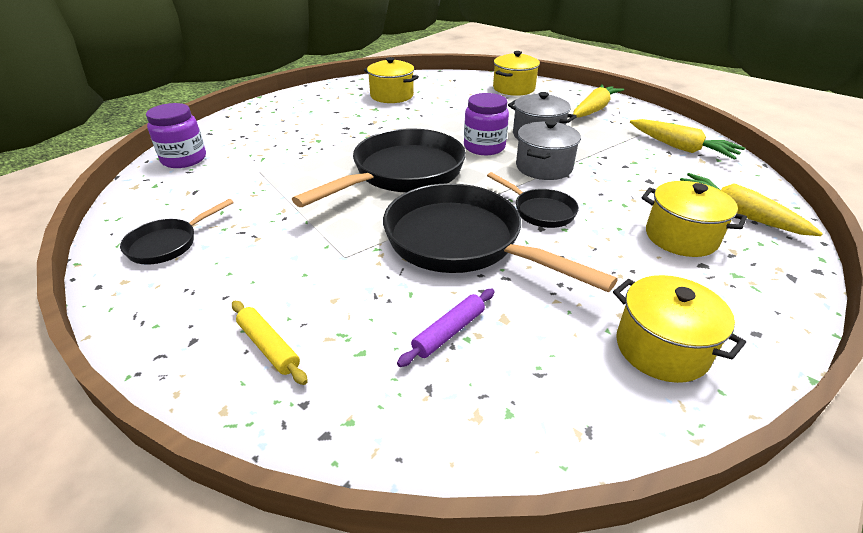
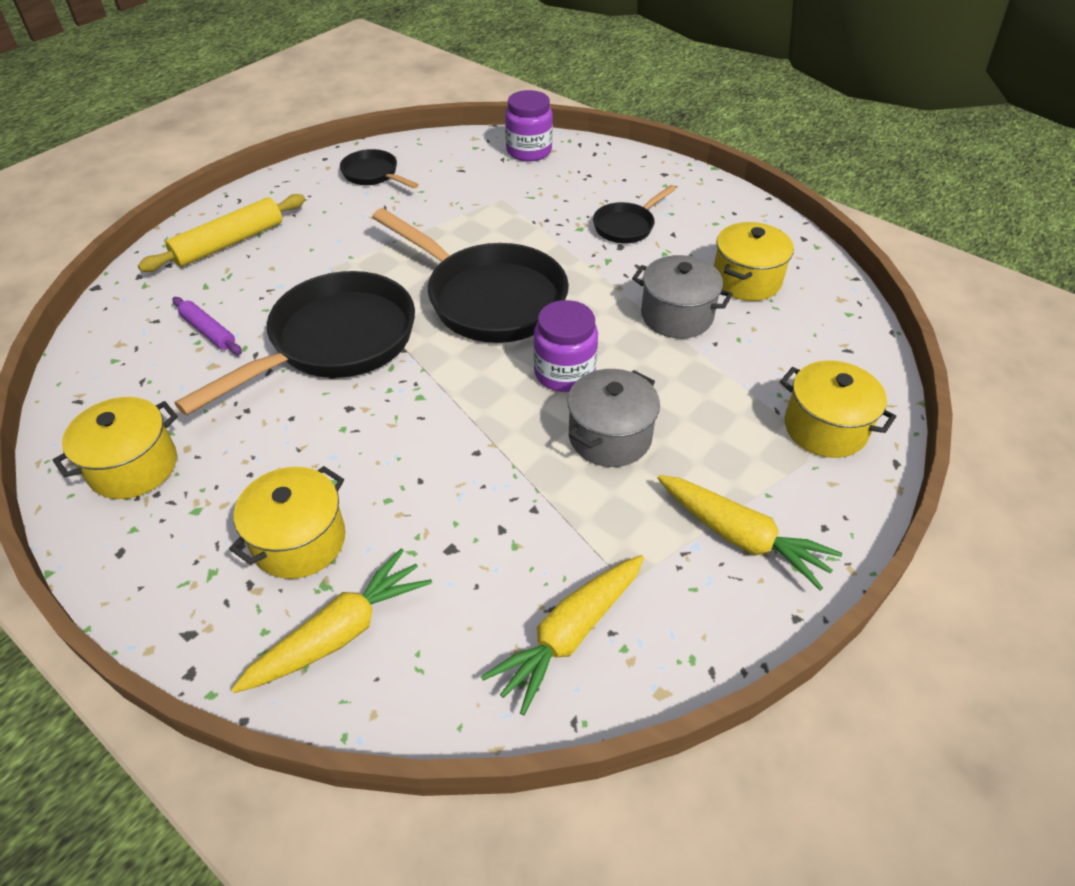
camera: 90 degrees right, 10 degrees up
(268, 347) = (229, 243): yellow rolling pin -> yellow rolling pin, size x1.68
(540, 211) = (385, 411): black pan -> black pan (627, 226)
(544, 167) = (500, 430): grey pot -> grey pot (677, 316)

